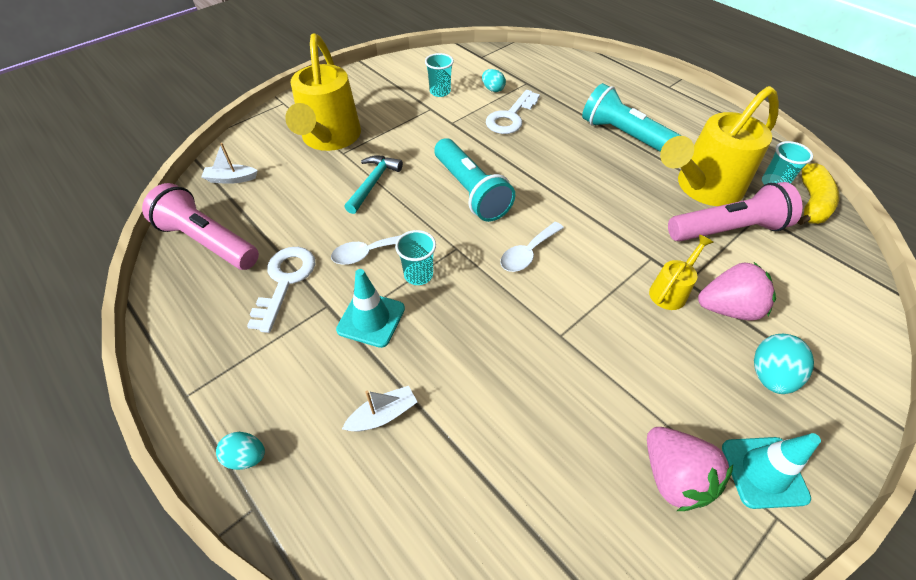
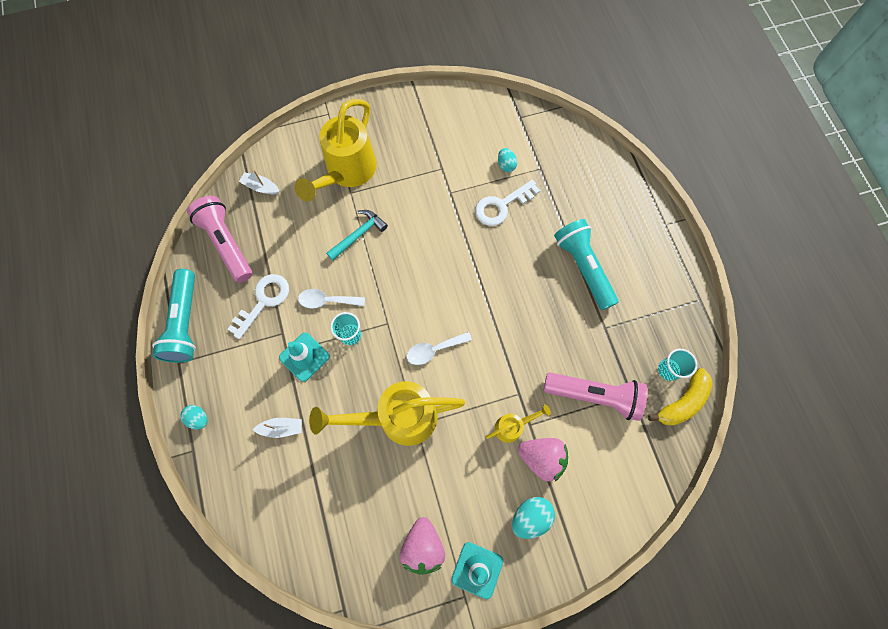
camera: 25 degrees right, 20 degrees up
(440, 92) = (460, 150): turquoise cup -> none
(470, 191) = (425, 274): turquoise flashlight -> turquoise flashlight (185, 322)
(702, 188) = (606, 349): yellow watering can -> yellow watering can (398, 417)

